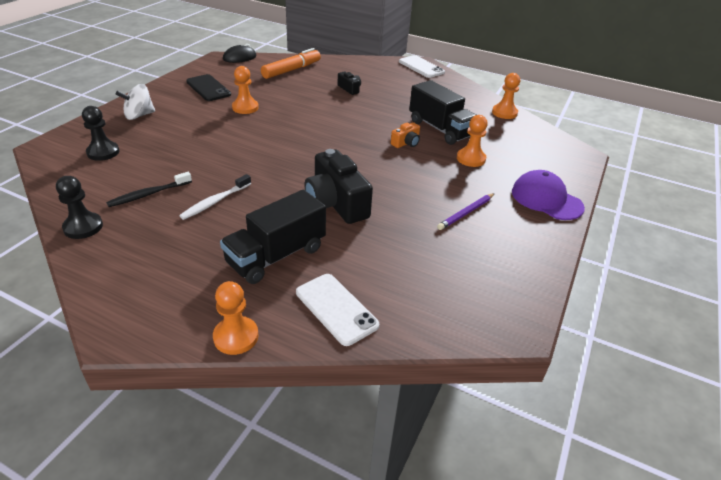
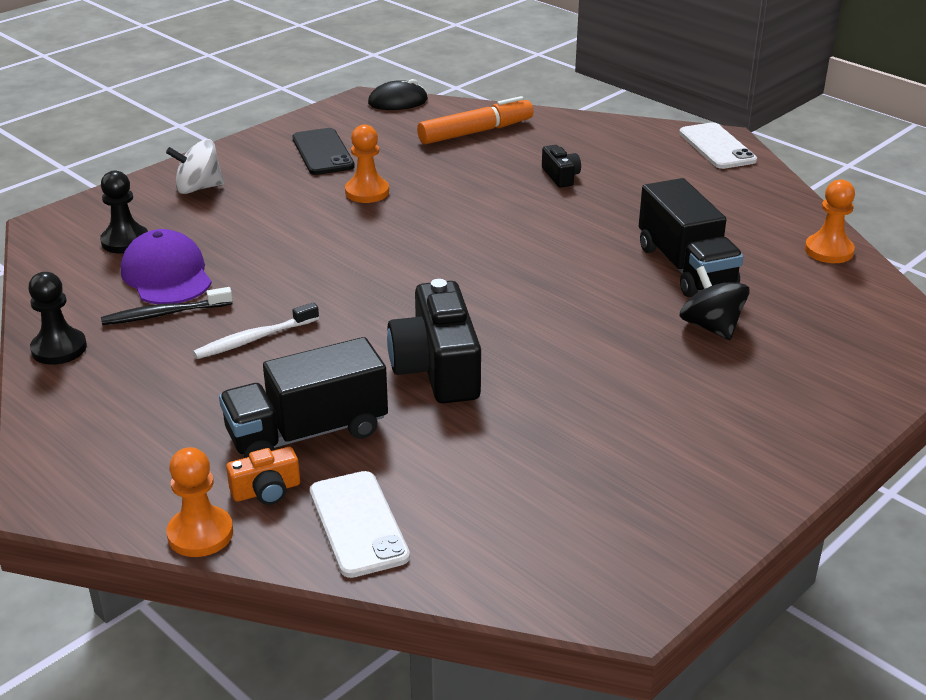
camera: 20 degrees right, 5 degrees down
(406, 143) = (609, 284): orange camera -> orange camera (266, 491)
(466, 213) = (647, 416): purple pencil -> none
(471, 159) = (711, 327): orange pawn -> black spinning top
(546, 199) = (809, 416): purple cap -> purple cap (166, 275)

